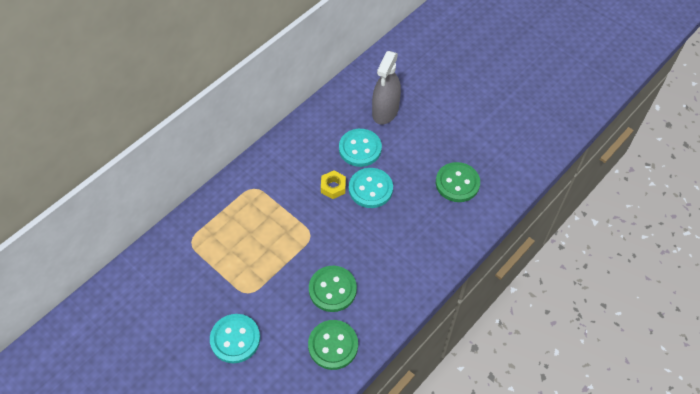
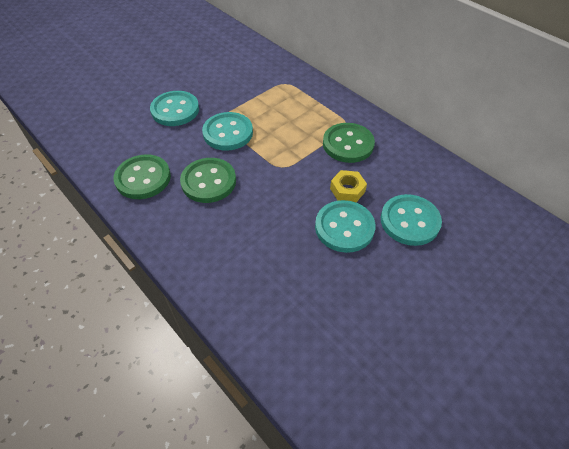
camera: 95 degrees right, 5 degrees down
(269, 283) = (228, 133): none -> turquoise button
(385, 111) = (482, 256): grey spray bottle -> none
(457, 183) = (354, 339): green button -> green button (348, 144)

